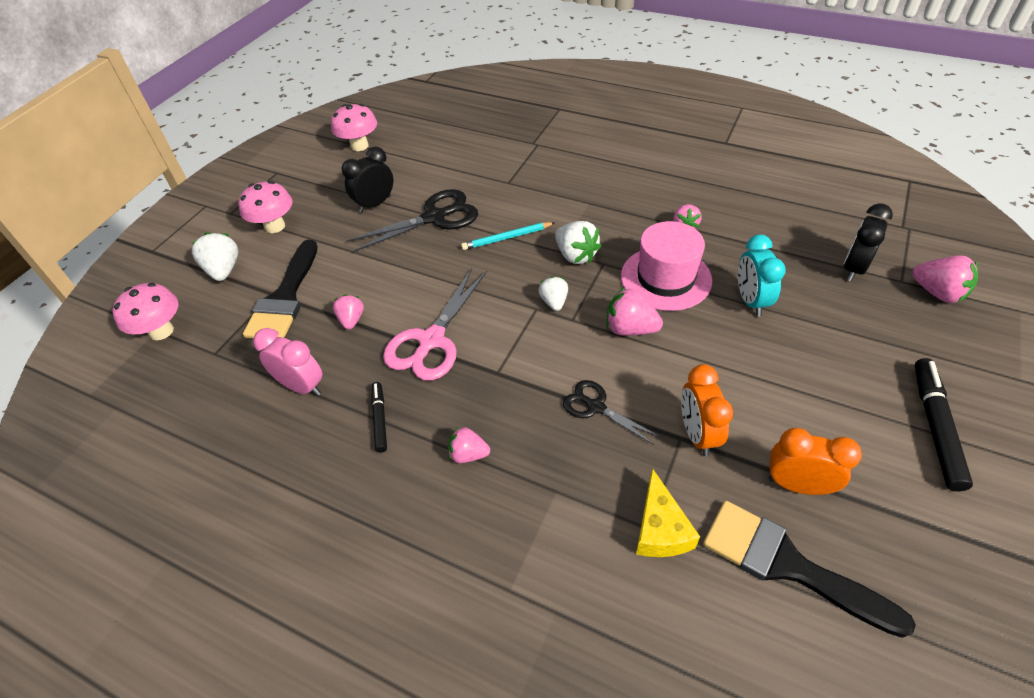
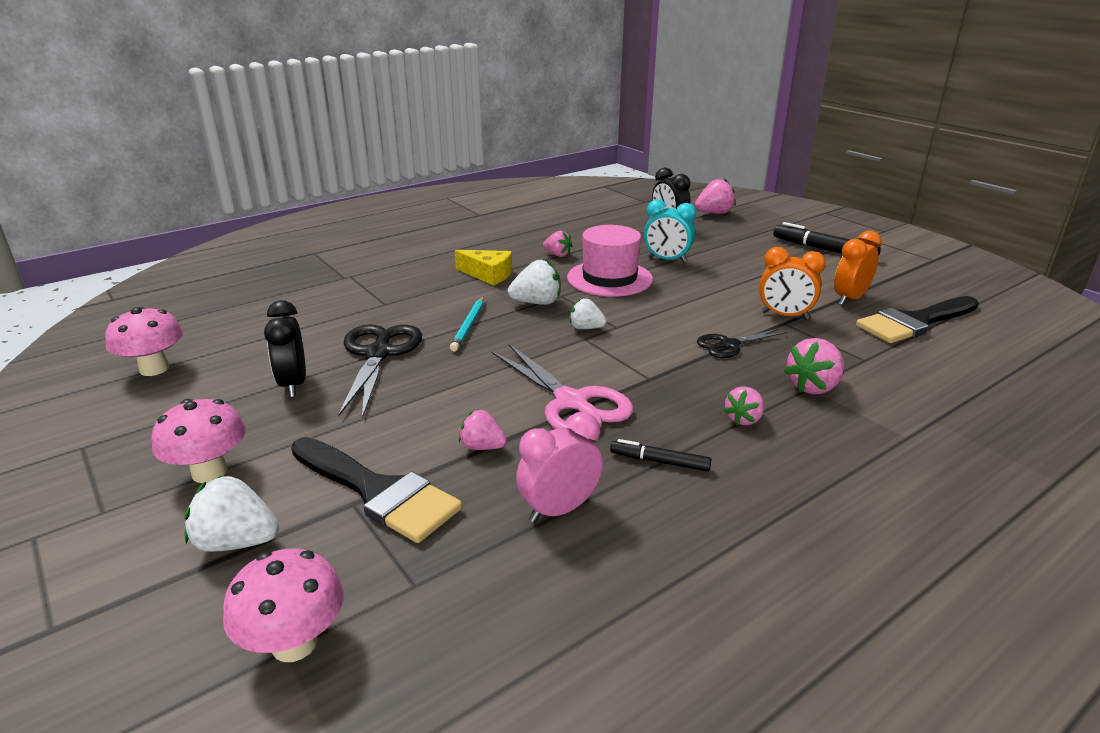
camera: 65 degrees left, 20 degrees down
(630, 328) = (652, 307): pink strawberry -> pink strawberry (813, 387)
(660, 529) = (868, 355): yellow cheese -> yellow cheese (488, 275)

